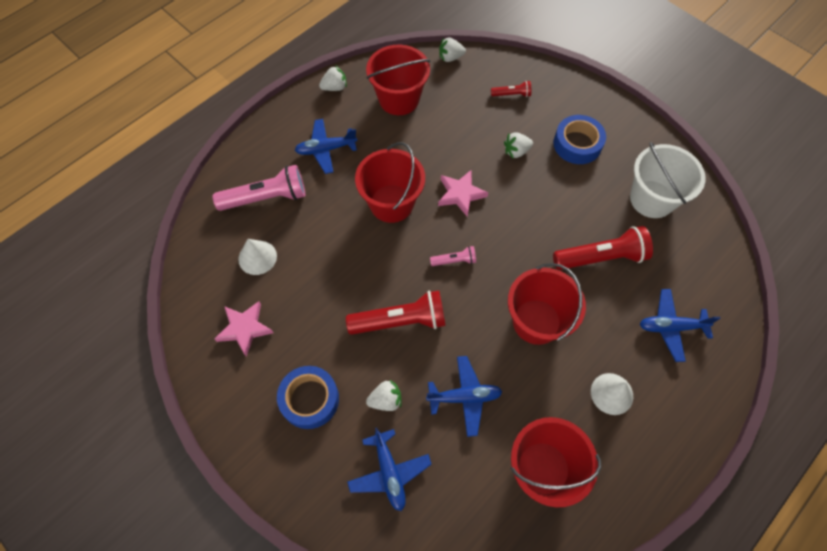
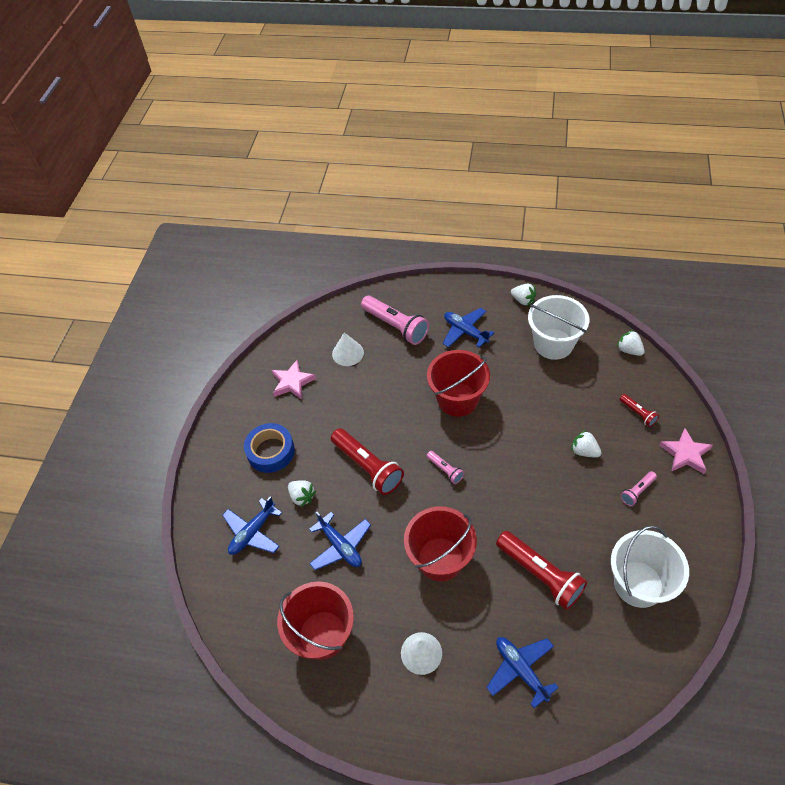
camera: 60 degrees right, 10 degrees down
(399, 99) = (553, 344): red bucket -> white bucket
(460, 194) = (506, 438): pink star -> pink star (685, 454)
(577, 144) = (637, 491): blue tape -> pink flashlight

